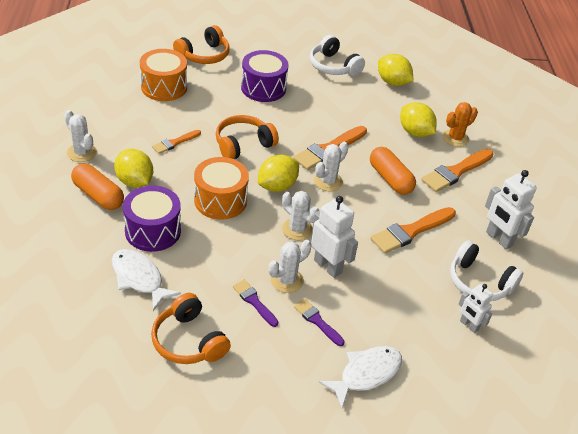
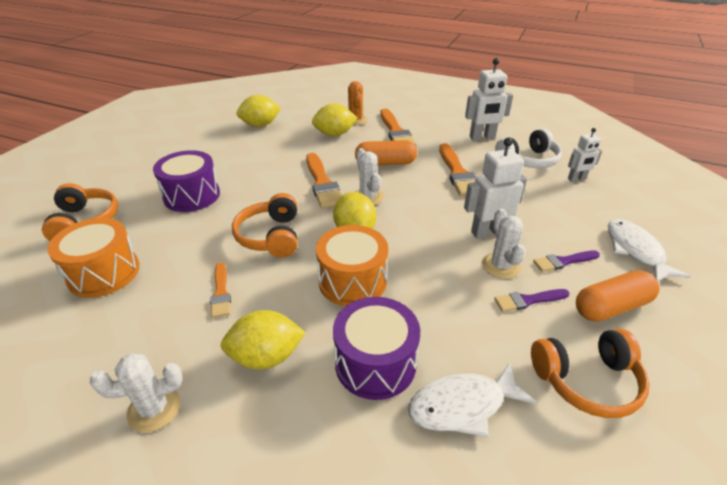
camera: 60 degrees left, 5 degrees down
(98, 195) = (267, 412): orange capsule -> orange capsule (611, 307)
(297, 229) = (427, 236): white cactus -> none
(333, 66) = (205, 146): white headphones -> none

